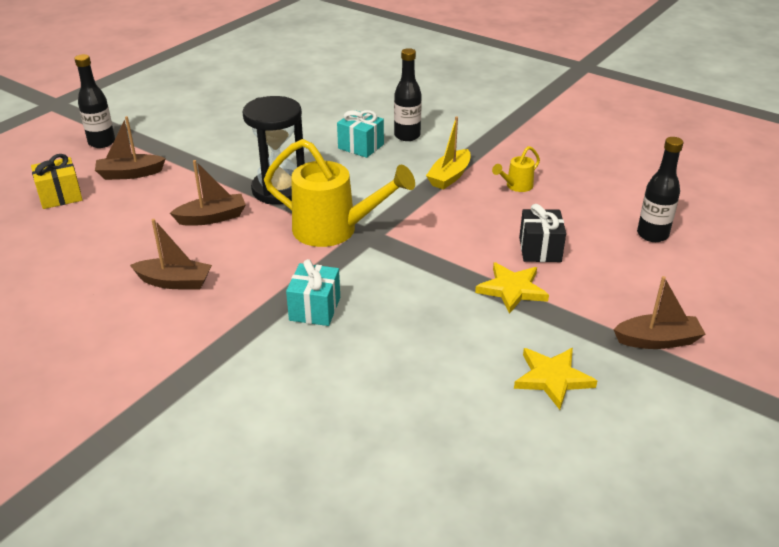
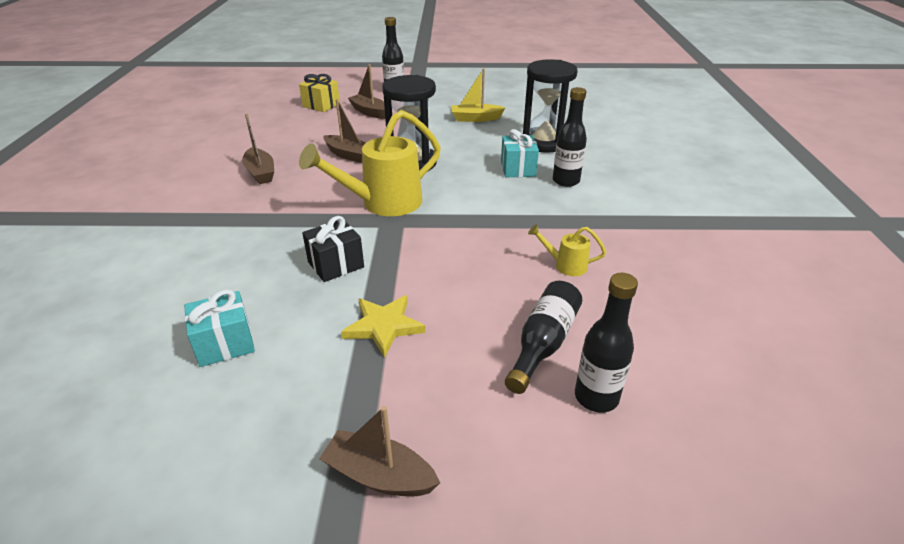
camera: 55 degrees right, 0 degrees up
(315, 309) = (270, 235): turquoise gift -> turquoise gift (225, 344)
(333, 117) = (544, 143): none -> black hourglass
(334, 230) = (383, 203): yellow watering can -> yellow watering can turned 75 degrees clockwise
(449, 176) = (531, 224): yellow boat -> yellow boat (475, 118)
(540, 249) = (470, 320): black gift -> black gift (336, 264)
(552, 378) = (254, 407): yellow star -> none
(590, 231) = (543, 344): none -> black bottle
(657, 340) = (379, 475): brown boat -> brown boat turned 150 degrees clockwise

